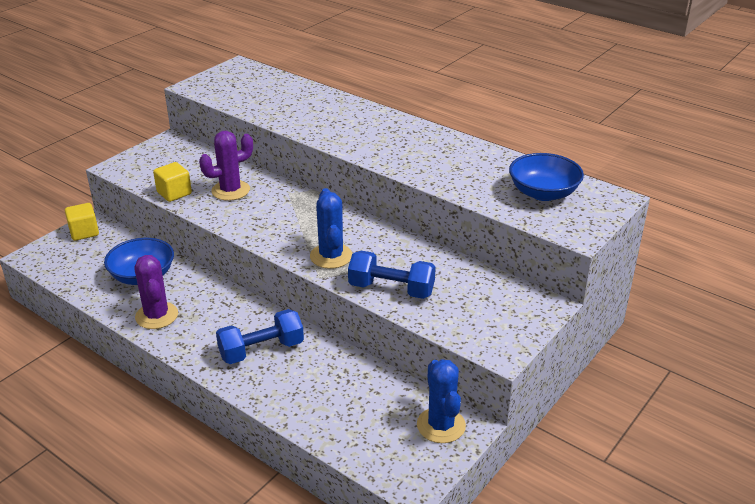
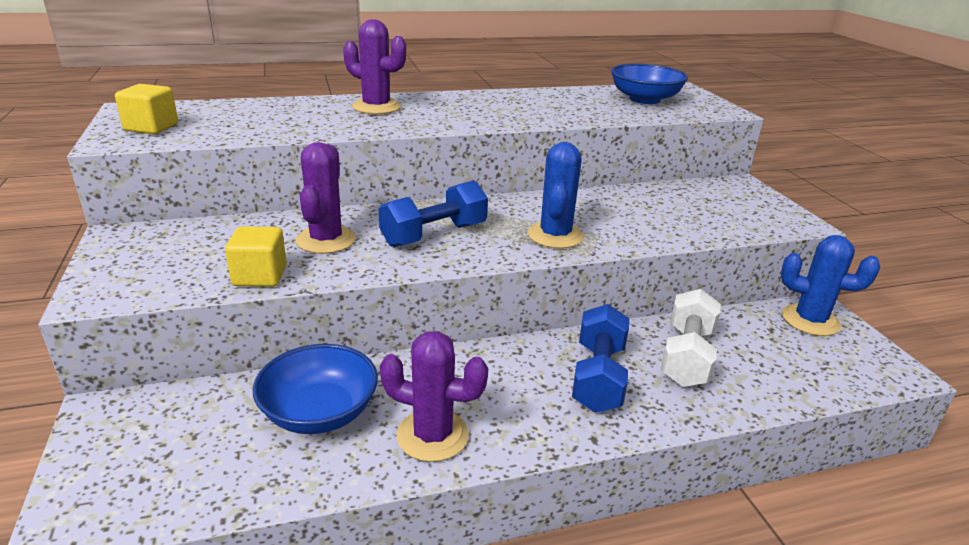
camera: 55 degrees left, 5 degrees down
(84, 232) = (111, 429): yellow cube -> yellow cube (151, 127)
(322, 378) = (686, 356): none -> white dumbbell
(331, 256) = (555, 235): blue cactus -> blue cactus turned 75 degrees clockwise
(349, 116) = (376, 107): none -> purple cactus
(391, 289) = (652, 230): blue dumbbell -> blue dumbbell (434, 235)

